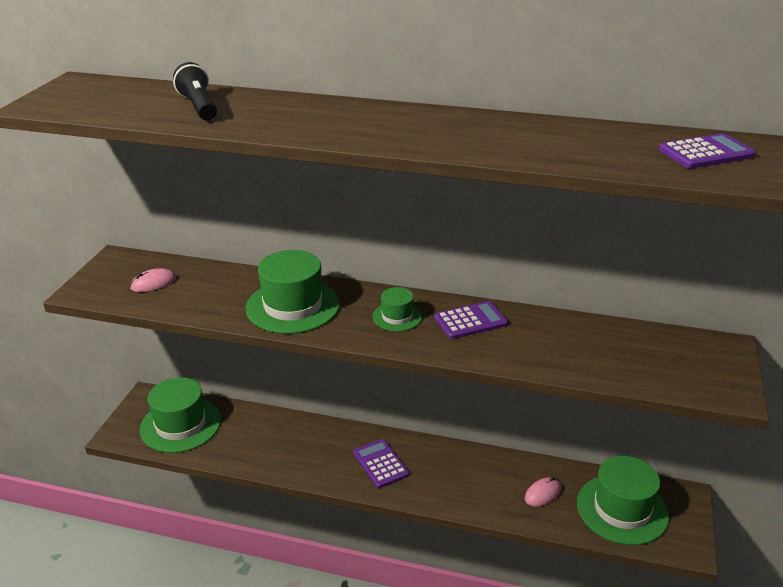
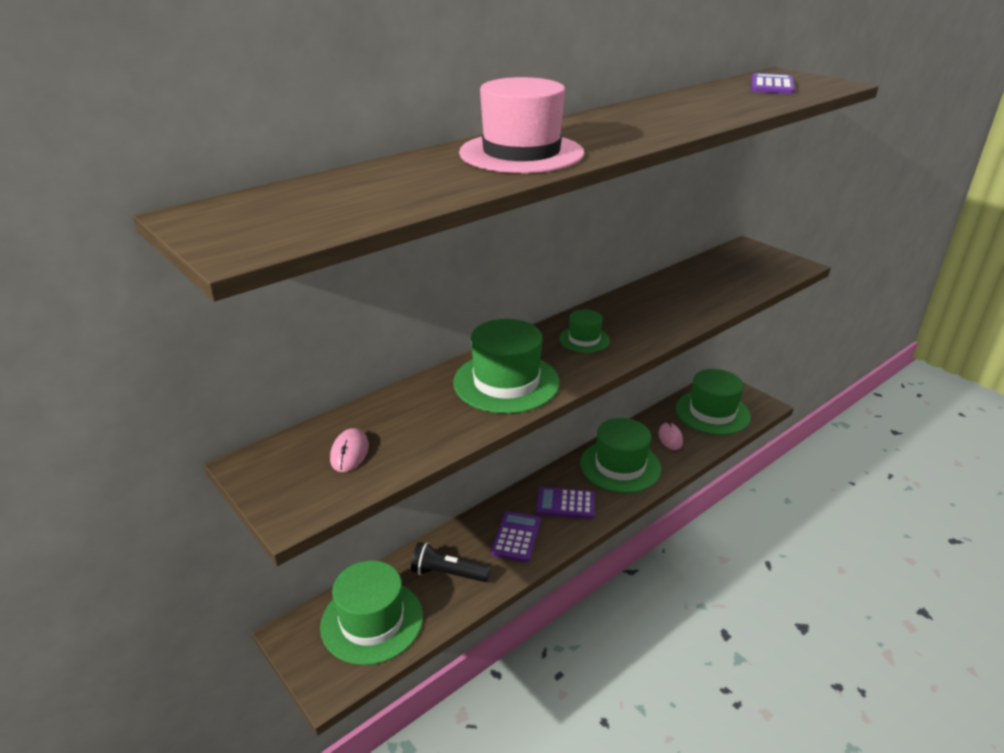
camera: 55 degrees left, 0 degrees up
(199, 106) = (419, 178): black flashlight -> black flashlight (448, 573)
(295, 117) = (521, 153): none -> pink hat
(464, 476) = (620, 466): none -> green hat
(470, 321) = (625, 313): purple calculator -> purple calculator (516, 537)

